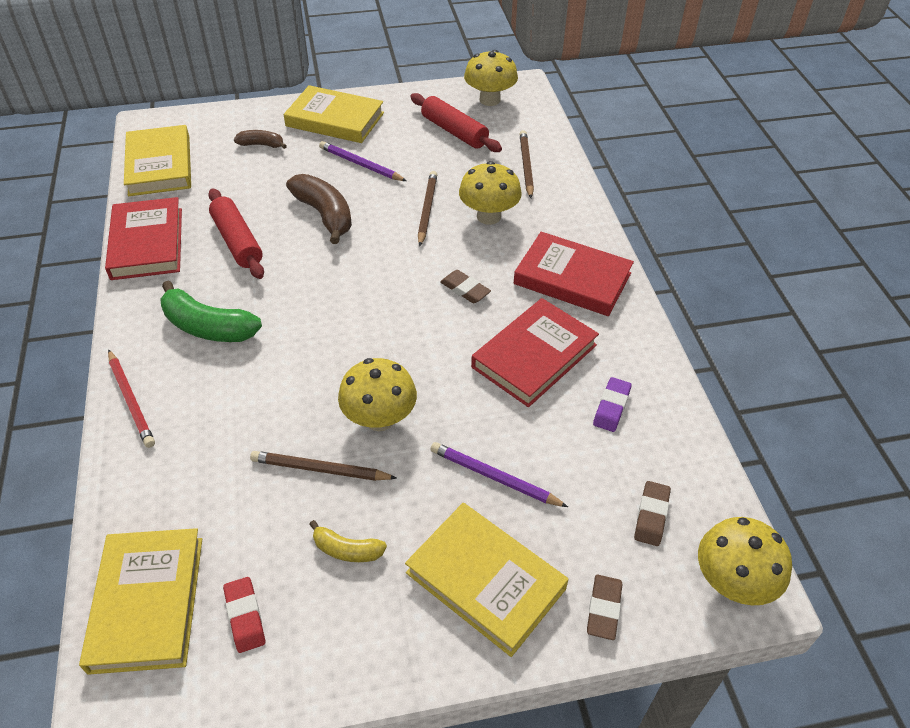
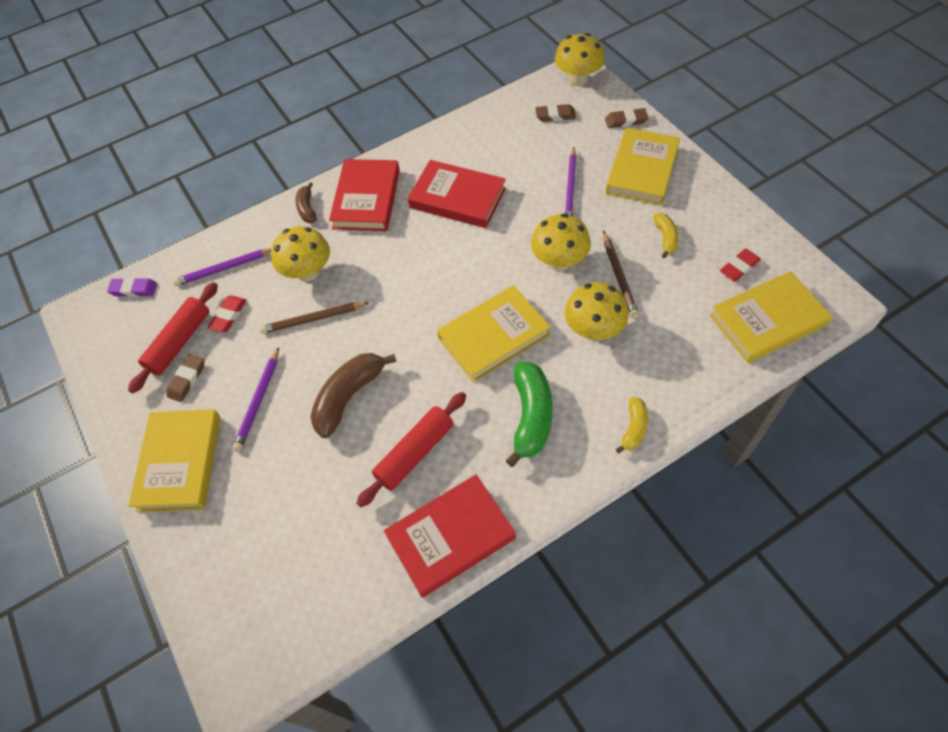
camera: 105 degrees left, 10 degrees up
(131, 400) = (633, 428): red pencil -> yellow banana
(159, 165) = (318, 609): yellow book -> yellow book (494, 336)
(261, 145) = (247, 516): brown banana -> brown banana (307, 209)
(465, 289) = (406, 258): brown eraser -> brown eraser (187, 379)
(466, 161) = (228, 315): none -> red eraser
(490, 100) = (113, 332): yellow mushroom -> yellow mushroom (593, 330)
(526, 166) = (224, 268): brown pencil -> purple pencil
(611, 407) = (483, 149): purple eraser -> purple eraser (134, 289)

